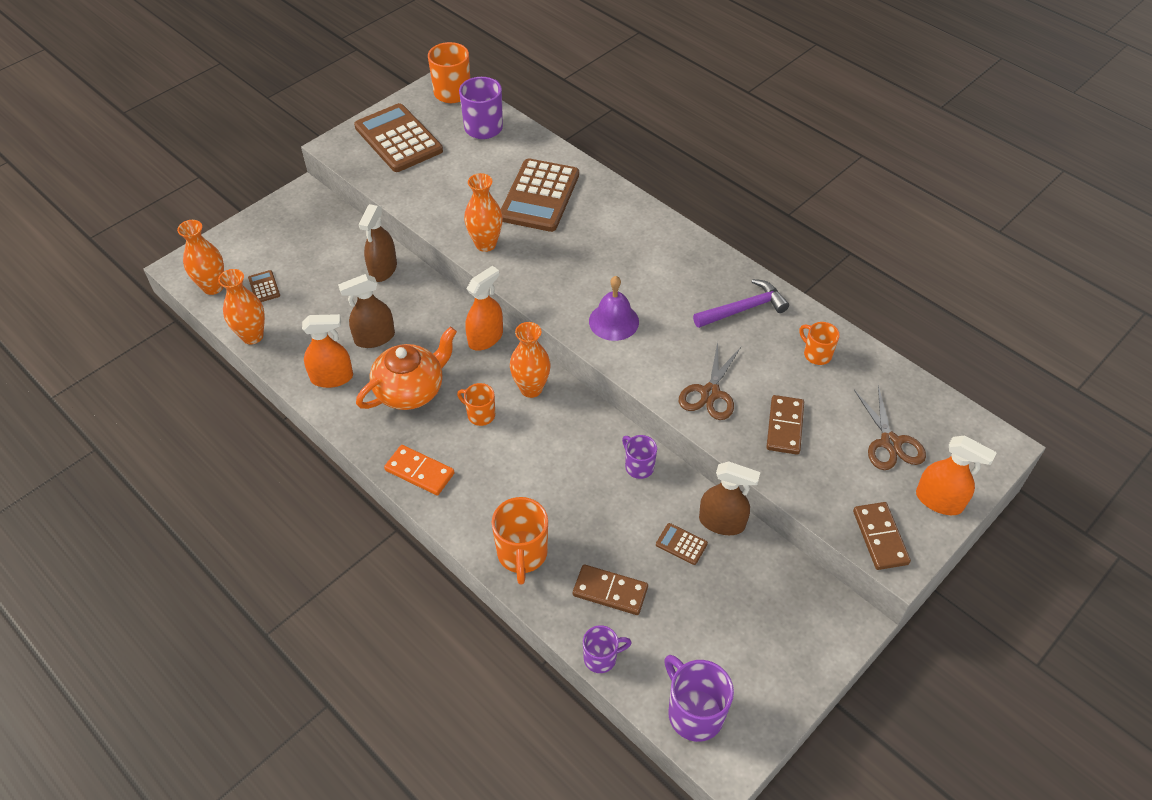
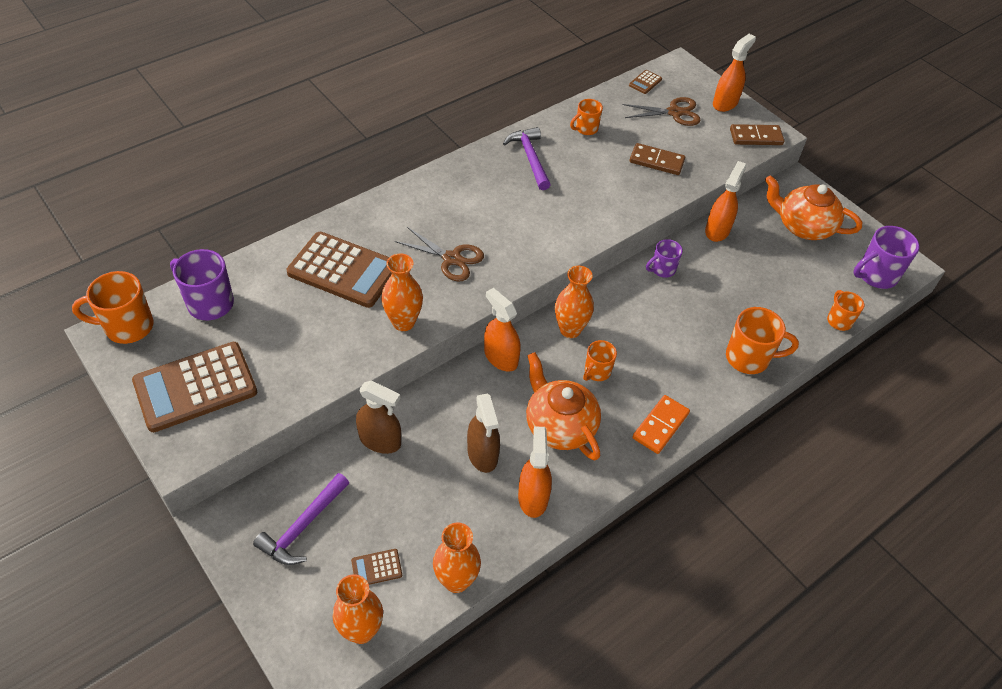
camera: 85 degrees left, 0 degrees up
(300, 239) = (303, 526): none -> purple hammer
(601, 658) = (839, 320): purple mug -> orange mug
(610, 591) = (781, 306): brown domino -> none
(613, 321) = (530, 241): purple bell -> none
(681, 544) = (737, 257): brown calculator -> brown calculator (645, 82)
(710, 393) = (619, 195): brown scissors -> brown scissors (452, 259)
(722, 522) = (717, 230): brown spray bottle -> orange spray bottle
(762, 624) = (803, 226): none -> orange teapot

